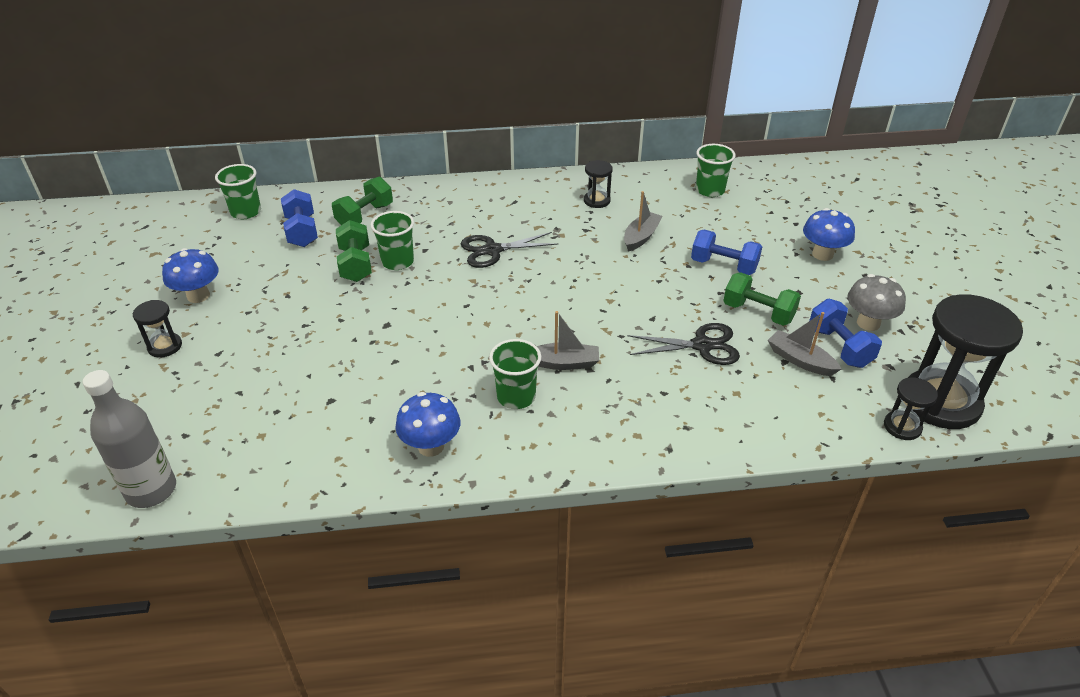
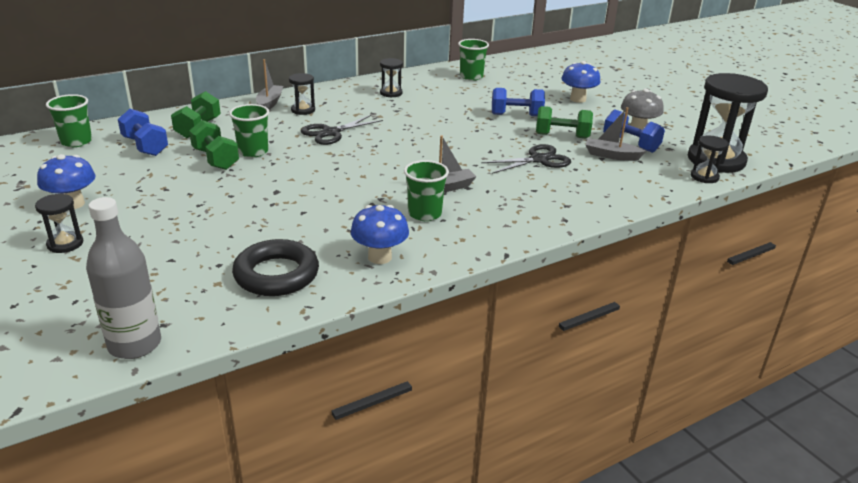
camera: 25 degrees left, 10 degrees down
(319, 440) = (276, 274): none -> black ring
(484, 209) = (303, 110): none -> black hourglass
(641, 237) = (442, 108): grey boat -> grey boat (269, 103)

